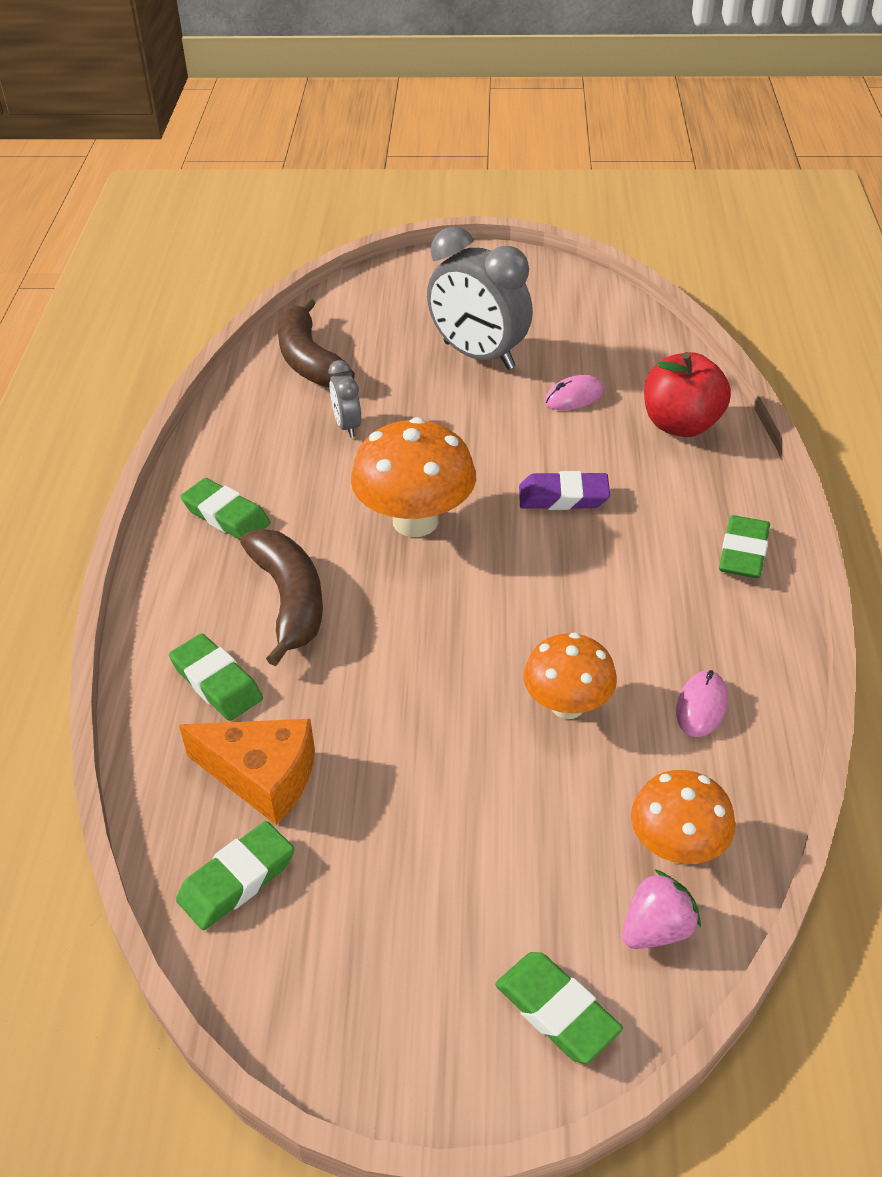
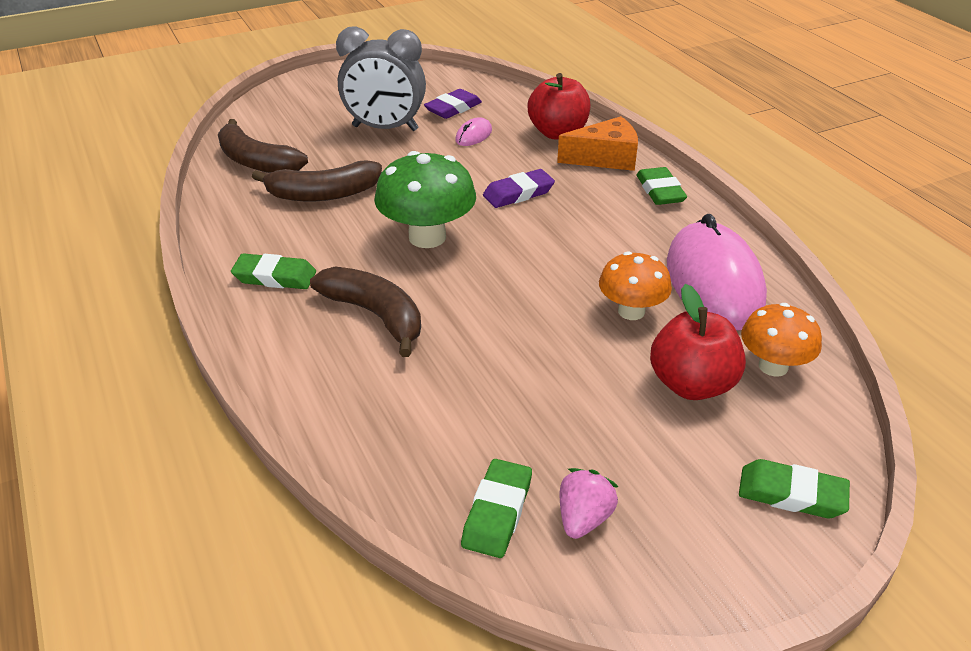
camera: 30 degrees left, 5 degrees down
(217, 682) = (364, 387): green eraser -> none
(262, 777) = (456, 436): orange cheese -> orange cheese (605, 158)
(347, 426) = (323, 194): grey clock -> brown banana
(415, 521) = (427, 237): orange mushroom -> green mushroom
(559, 827) = (692, 384): none -> red apple
(579, 349) = (453, 108): none -> purple eraser
(656, 929) = (805, 418): pink strawberry -> pink strawberry (583, 518)
(701, 706) = (714, 282): pink mouse -> pink mouse, size x2.47

